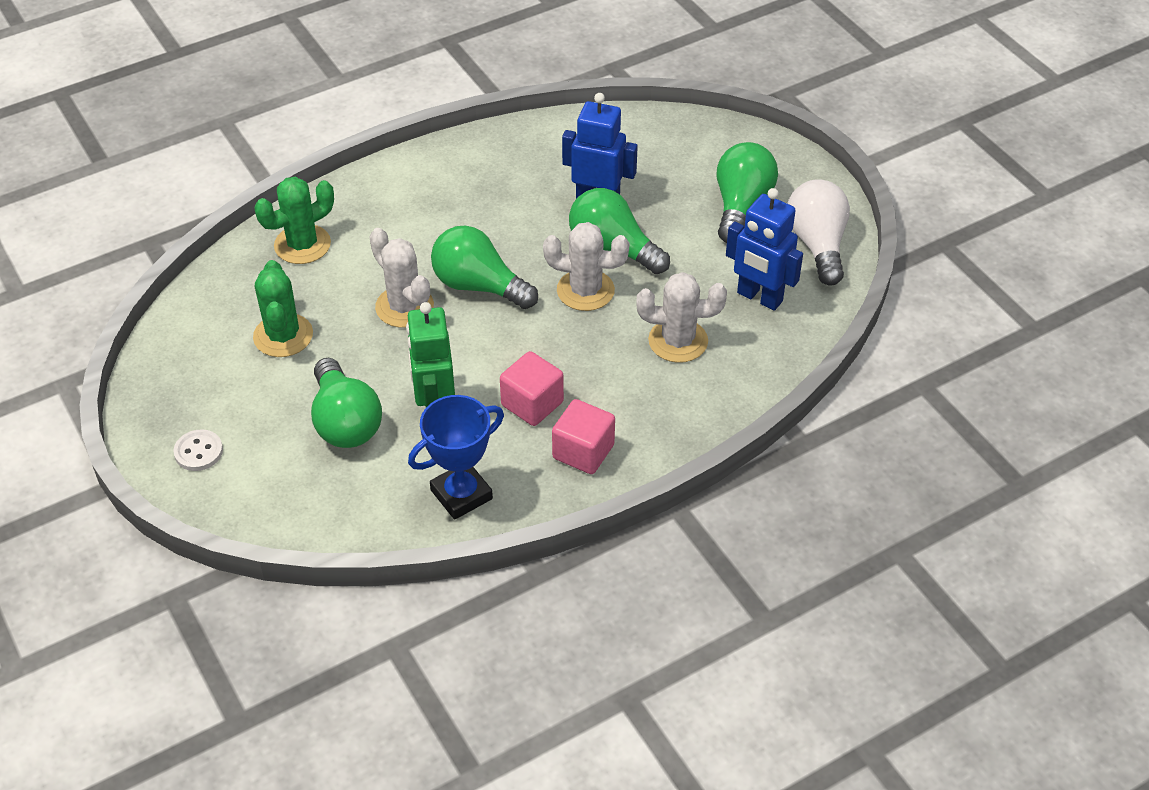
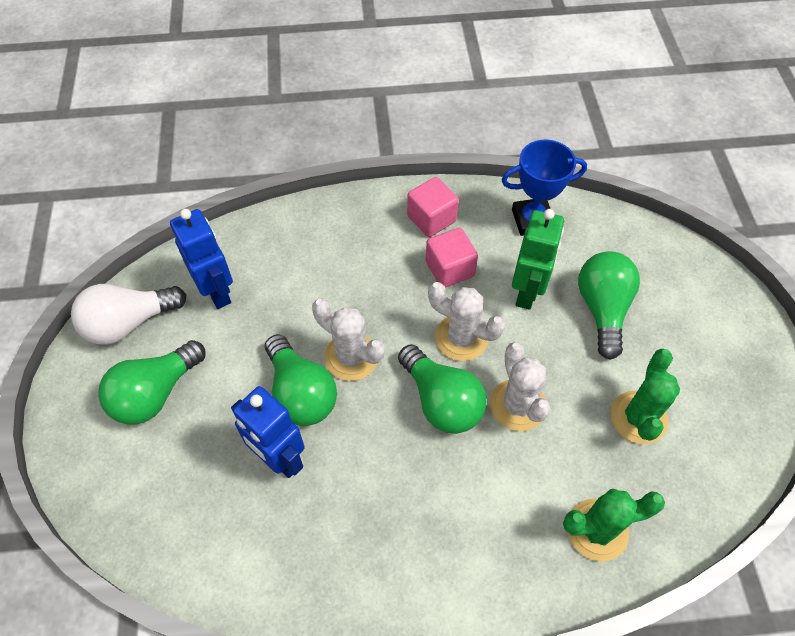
camera: 155 degrees left, 10 degrees up
(198, 452) = (728, 327): white button -> none
(678, 341) = (308, 278): white cactus -> white cactus (461, 338)
(817, 245) = (129, 323): white light bulb -> white light bulb turned 45 degrees clockwise

